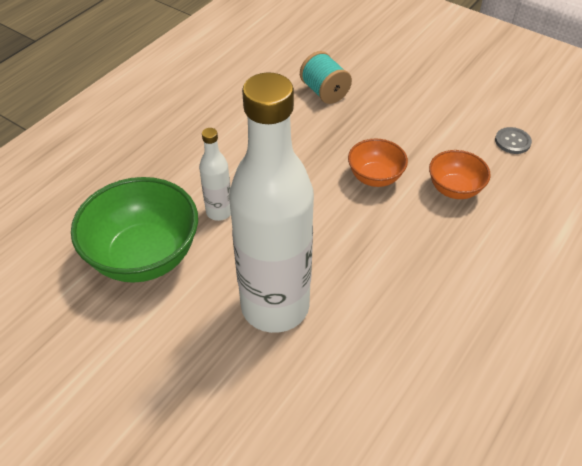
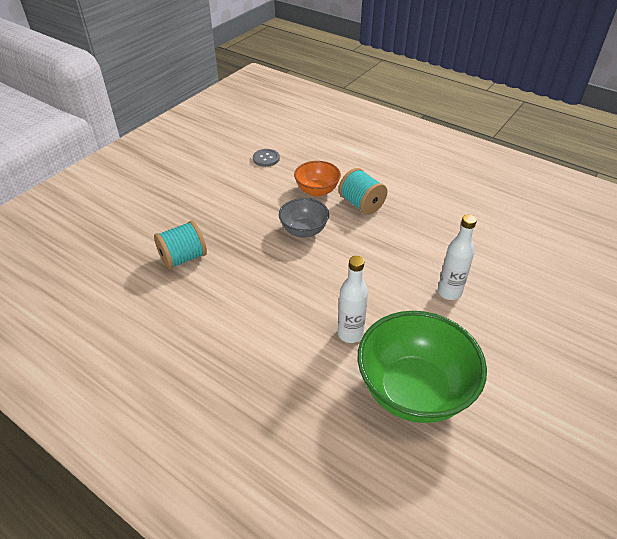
camera: 90 degrees left, 5 degrees down
(275, 306) = (449, 292): white bottle -> white bottle, size x0.44
(375, 177) = (304, 231): orange bowl -> grey bowl
(434, 232) = (361, 204): none -> turquoise spool

